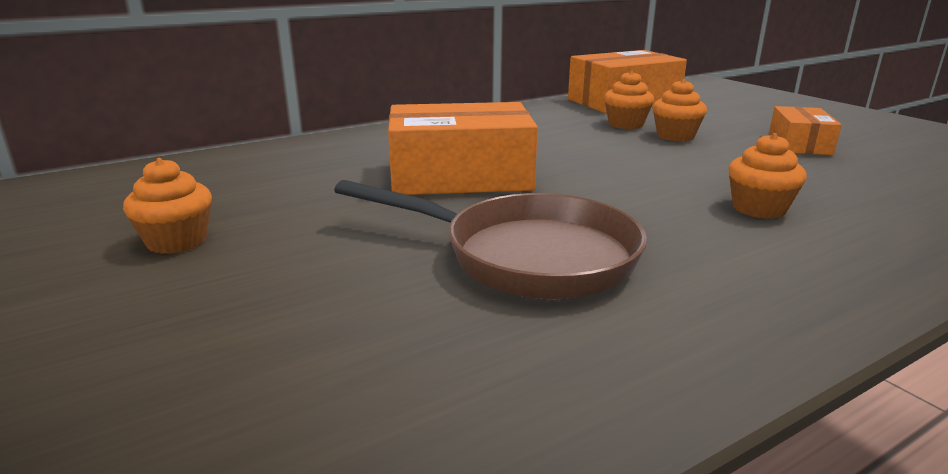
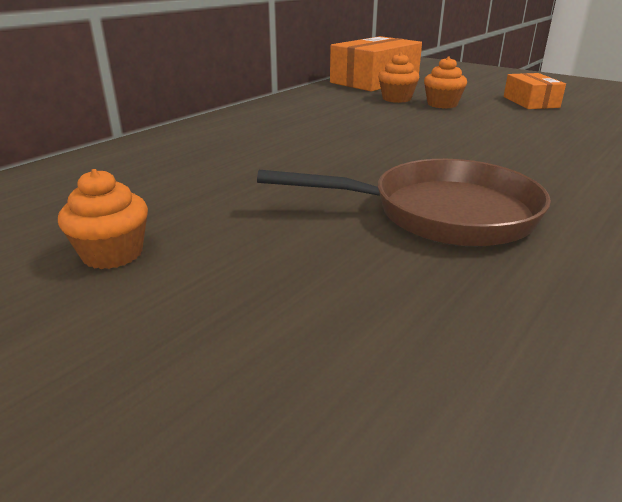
camera: 20 degrees left, 5 degrees up
(460, 176) = (314, 156): orange box -> none
(759, 208) = (557, 152): orange cupcake -> none

